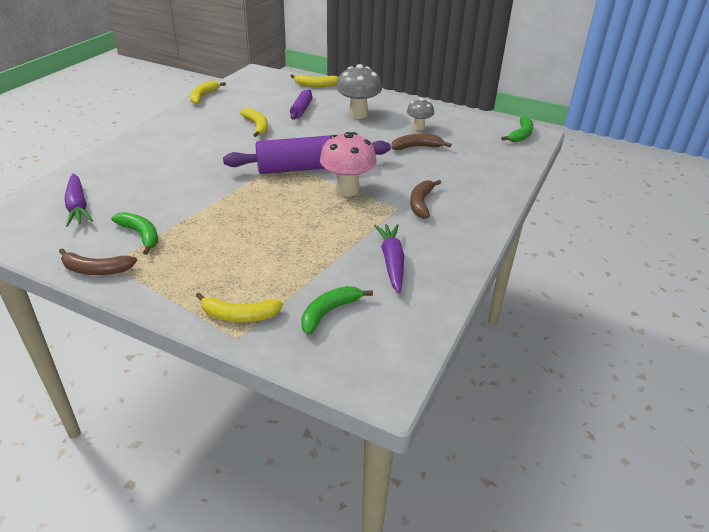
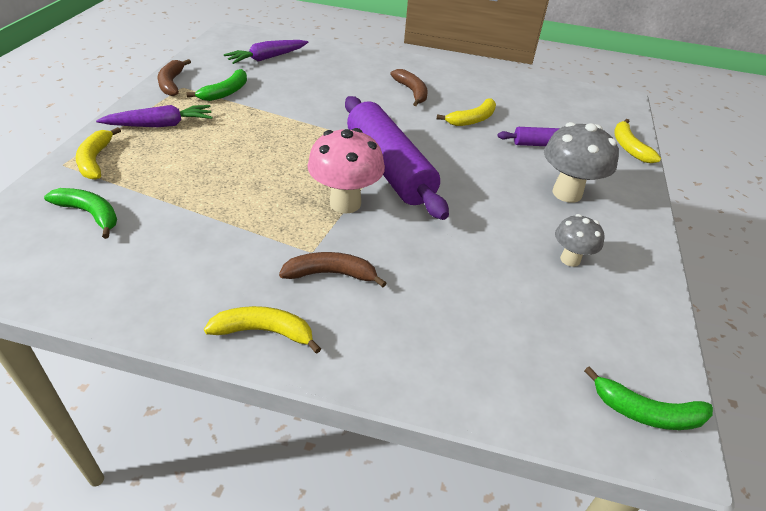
camera: 75 degrees right, 5 degrees up
(203, 96) = (521, 77): yellow banana -> yellow banana (264, 331)
(391, 262) = (183, 254): purple carrot -> purple carrot (160, 125)
(416, 147) = (500, 260): brown banana -> brown banana (412, 92)

